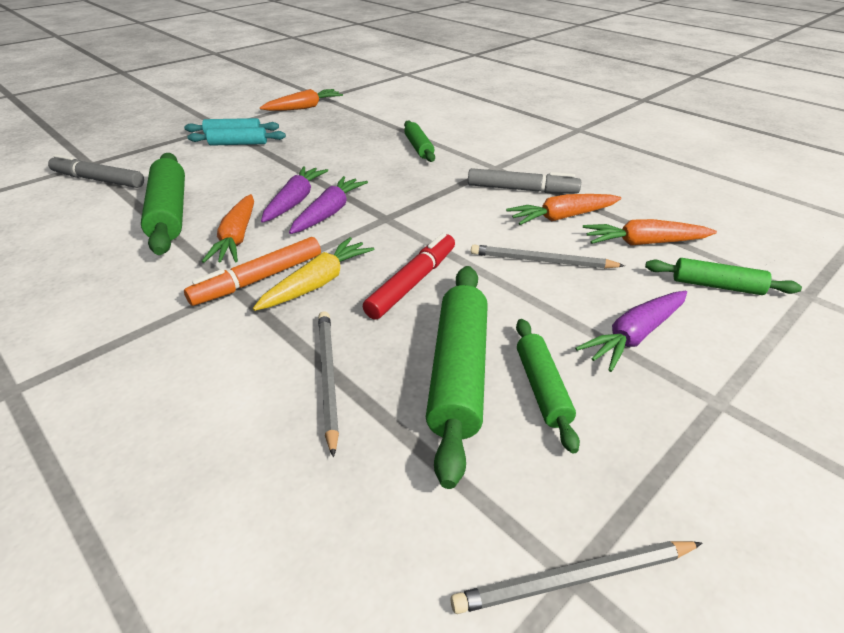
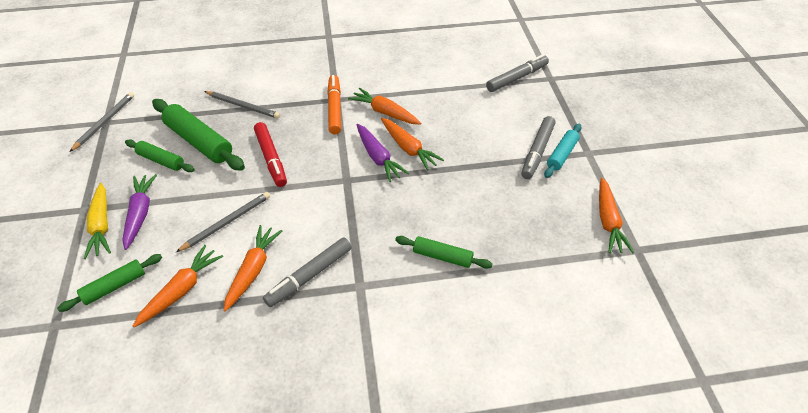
camera: 125 degrees right, 10 degrees up
(169, 212) = (441, 96): green rolling pin -> none
(238, 144) = (537, 152): turquoise rolling pin -> grey marker
(295, 201) = (408, 148): purple carrot -> orange carrot
(317, 283) = (309, 126): yellow carrot -> yellow carrot (101, 226)

